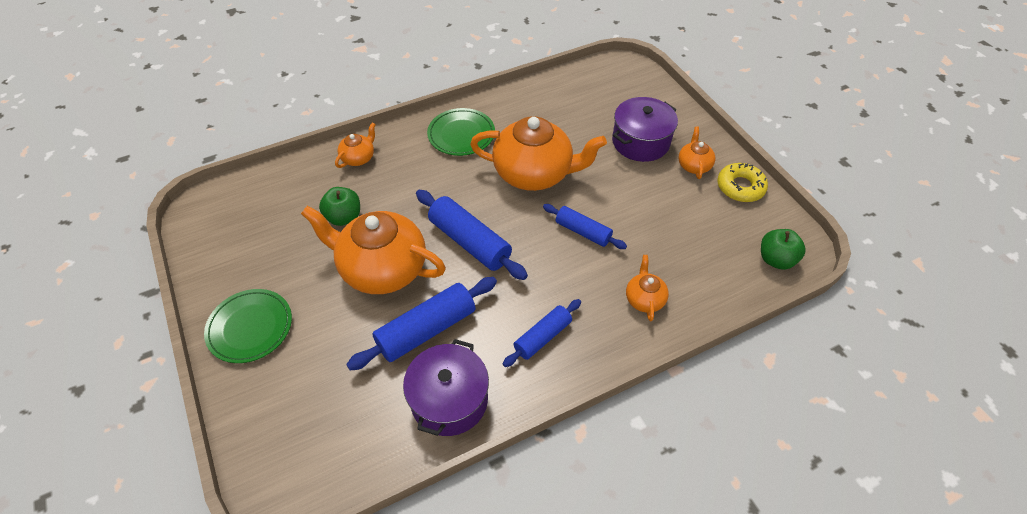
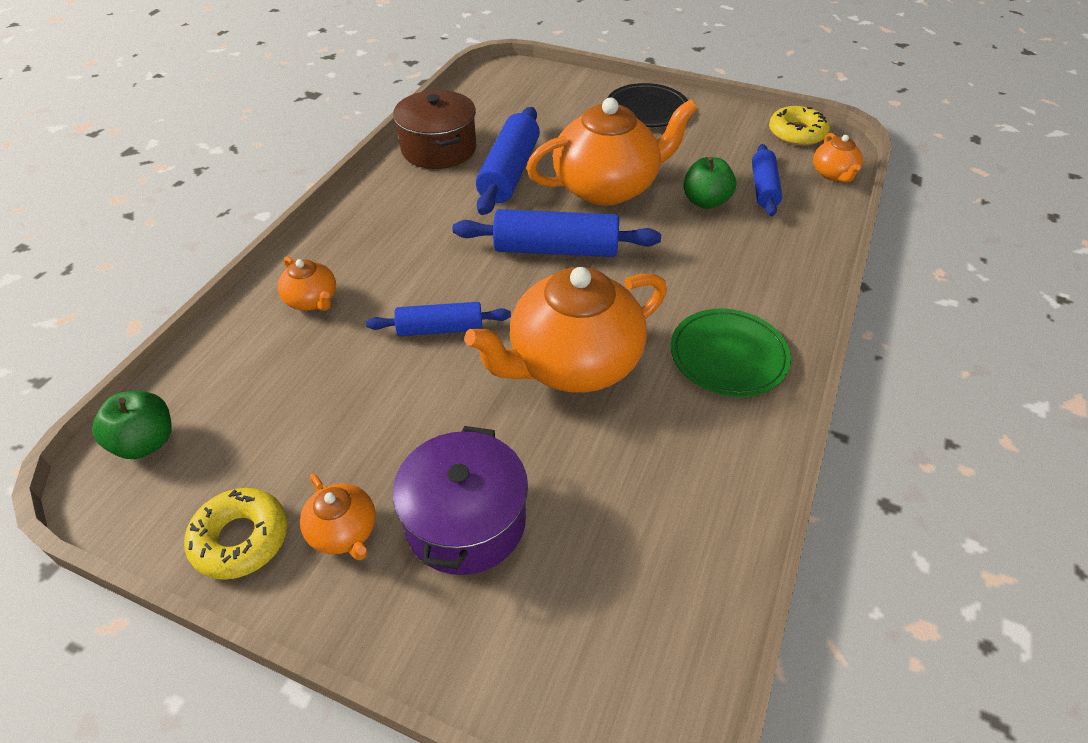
camera: 140 degrees right, 5 degrees down
(205, 229) = (796, 133): none -> yellow donut
(250, 327) = (647, 110): green plate -> black plate
(358, 158) = (789, 256): orange teapot -> orange teapot (833, 174)
(449, 400) = (438, 149): purple pot -> brown pot
(542, 337) = (398, 218): blue rolling pin -> blue rolling pin (763, 188)

